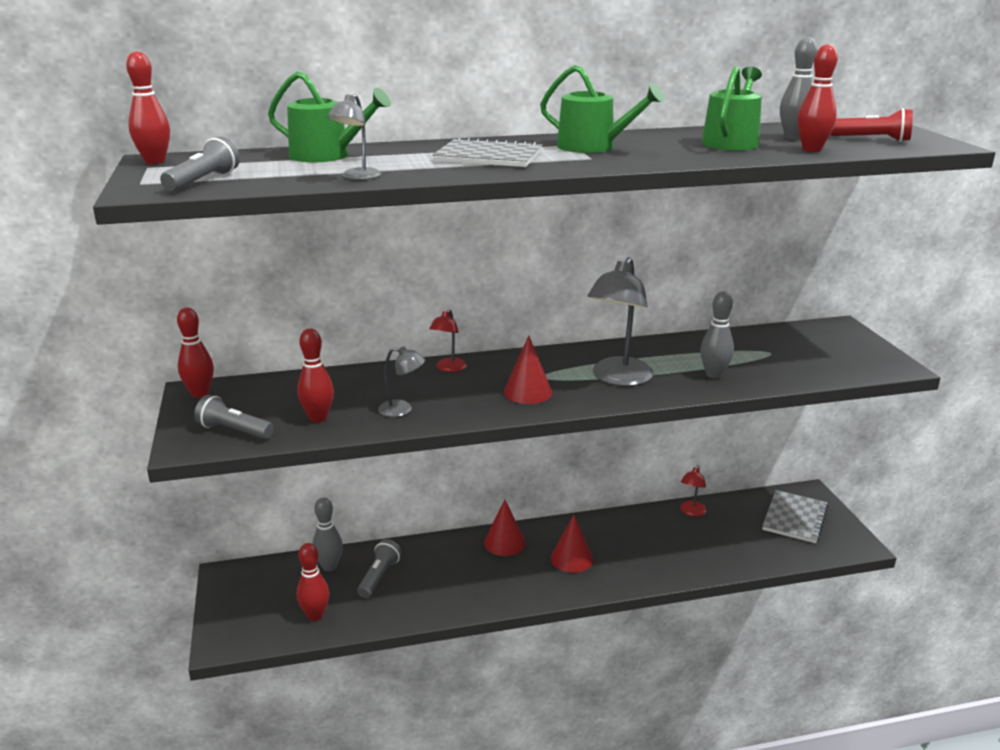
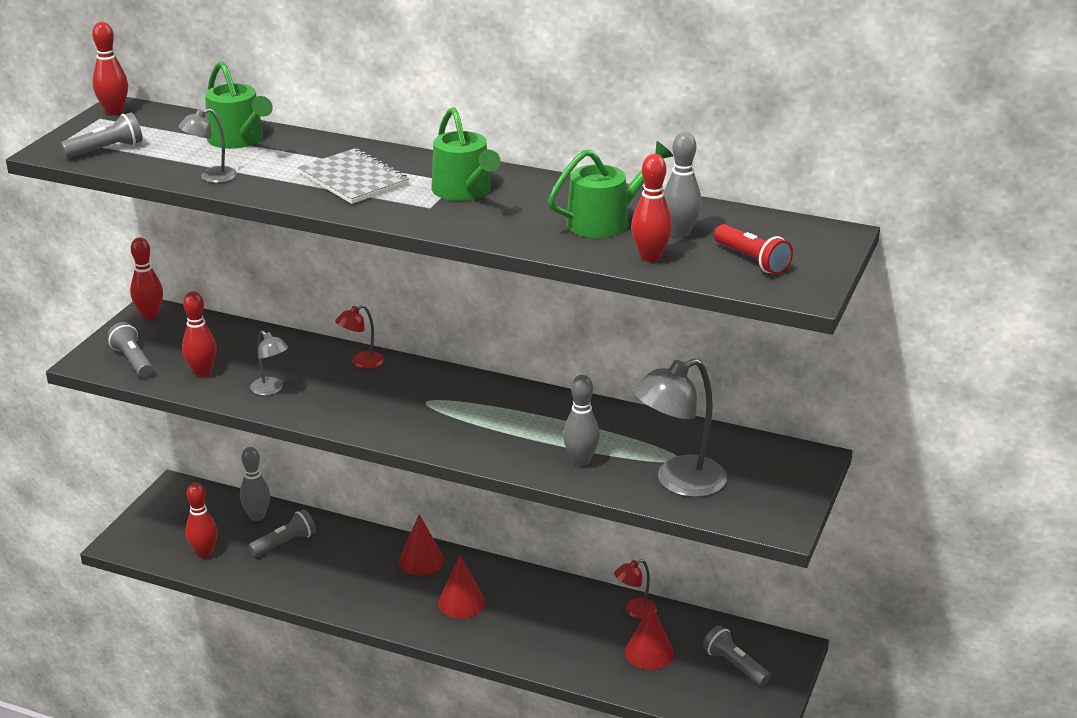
camera: 35 degrees right, 5 degrees up
(527, 392) = (390, 412): red cone -> red cone (649, 652)
(618, 378) = (487, 429): grey lamp -> grey lamp (678, 482)
(794, 518) = (734, 665): grey notebook -> grey flashlight

